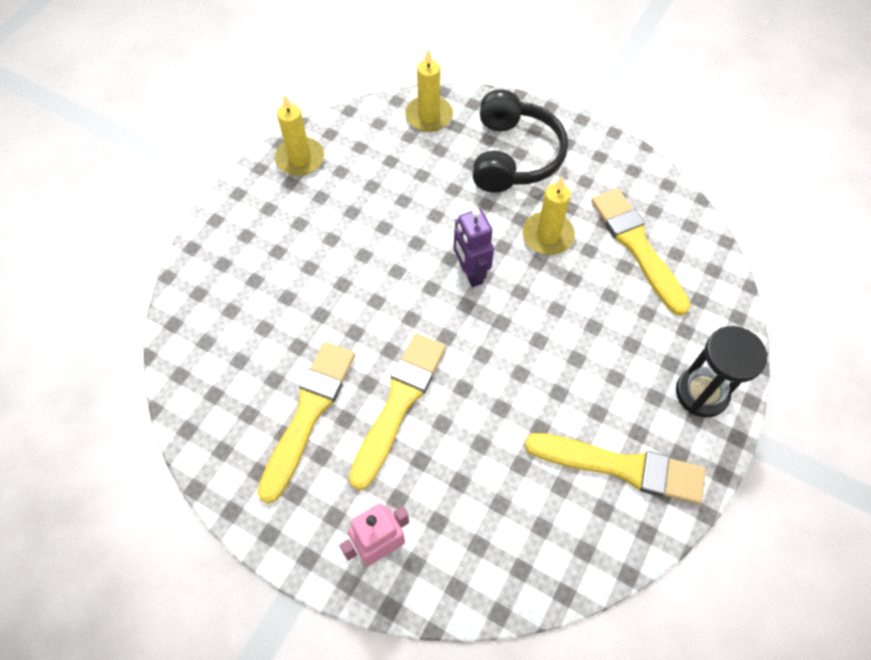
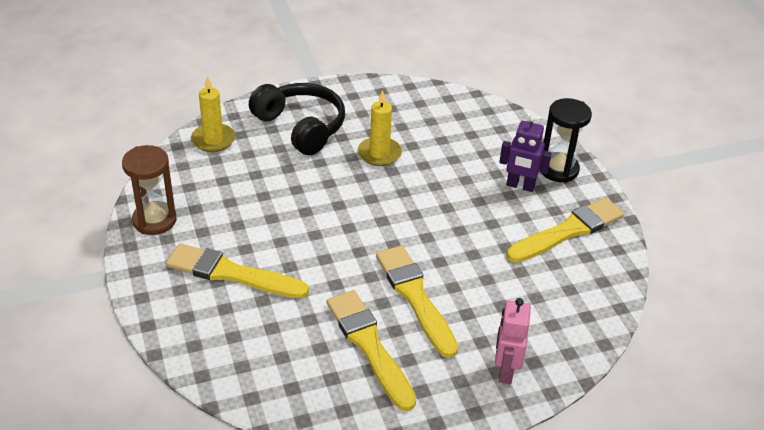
camera: 50 degrees left, 20 degrees down
(300, 159) = (154, 220): yellow candle -> brown hourglass
(470, 273) = (362, 203): purple robot -> purple robot (520, 186)
(637, 246) = (435, 126): yellow brush -> yellow brush (231, 273)

